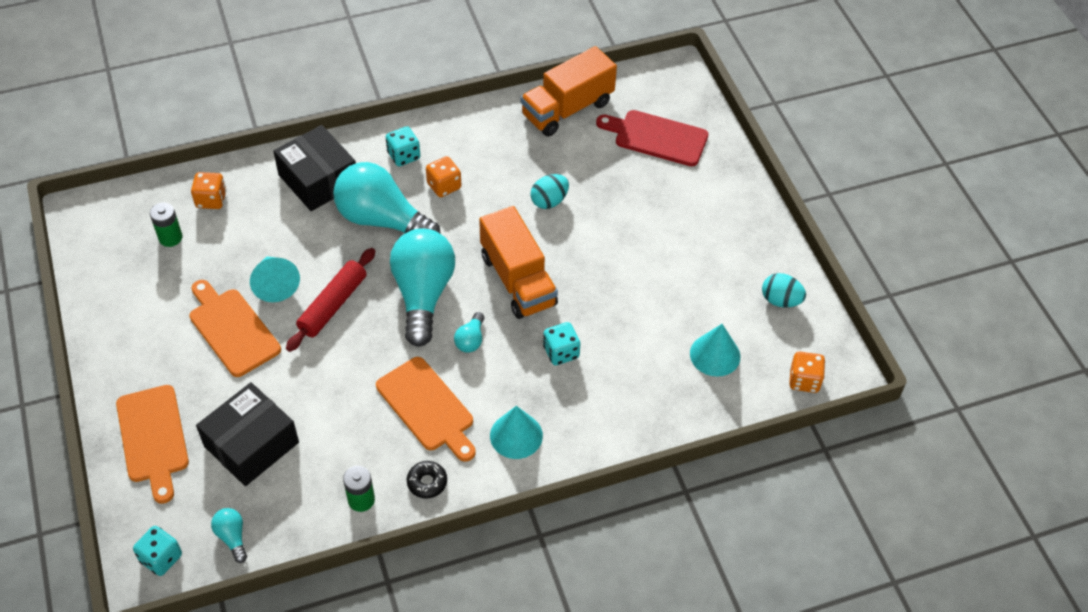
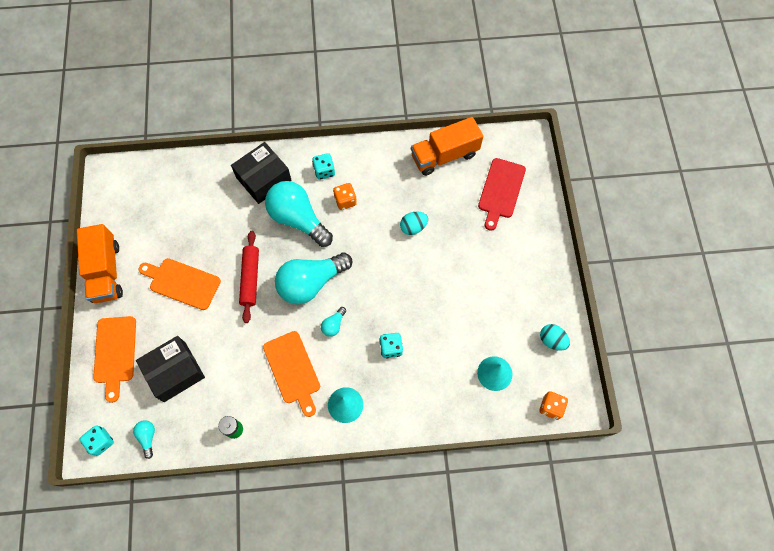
camera: 15 degrees right, 15 degrees up
(170, 238) = (158, 204): green battery -> none
(211, 200) = (191, 180): orange dice -> none
(232, 329) = (182, 283): orange cutting board -> orange cutting board turned 45 degrees counterclockwise
(275, 284) = (217, 254): turquoise cone -> none
(318, 180) = (263, 179): black box -> black box turned 75 degrees clockwise
(333, 305) = (250, 278): red rolling pin -> red rolling pin turned 45 degrees counterclockwise
(423, 294) = (311, 283): turquoise light bulb -> turquoise light bulb turned 135 degrees counterclockwise
(427, 482) = (279, 426): black donut -> none
(518, 280) = (376, 285): orange truck -> orange truck (106, 271)
(657, 137) = (500, 191): red cutting board -> red cutting board turned 105 degrees counterclockwise

